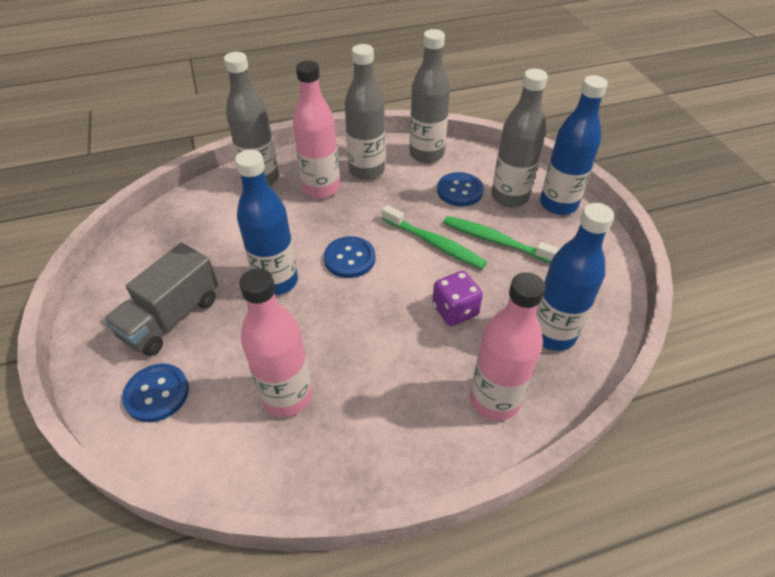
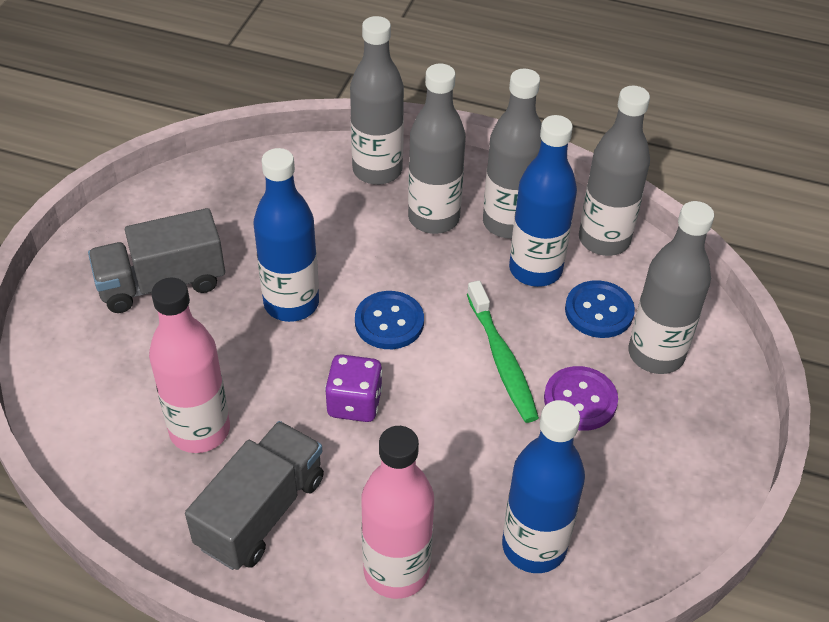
camera: 35 degrees right, 0 degrees up
(157, 393) = (91, 353): blue button -> none
(321, 188) = (433, 218): pink bottle -> grey bottle
(378, 421) = (261, 512): none -> grey truck
(455, 310) = (448, 450): purple dice -> purple dice (354, 403)
(496, 241) = (580, 400): green toothbrush -> purple button
(558, 204) = (712, 400): blue bottle -> blue bottle (535, 269)

